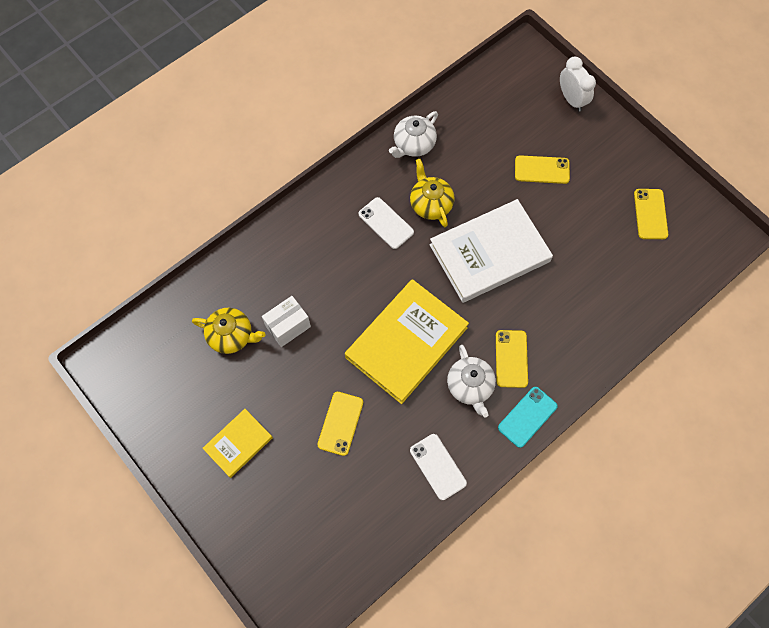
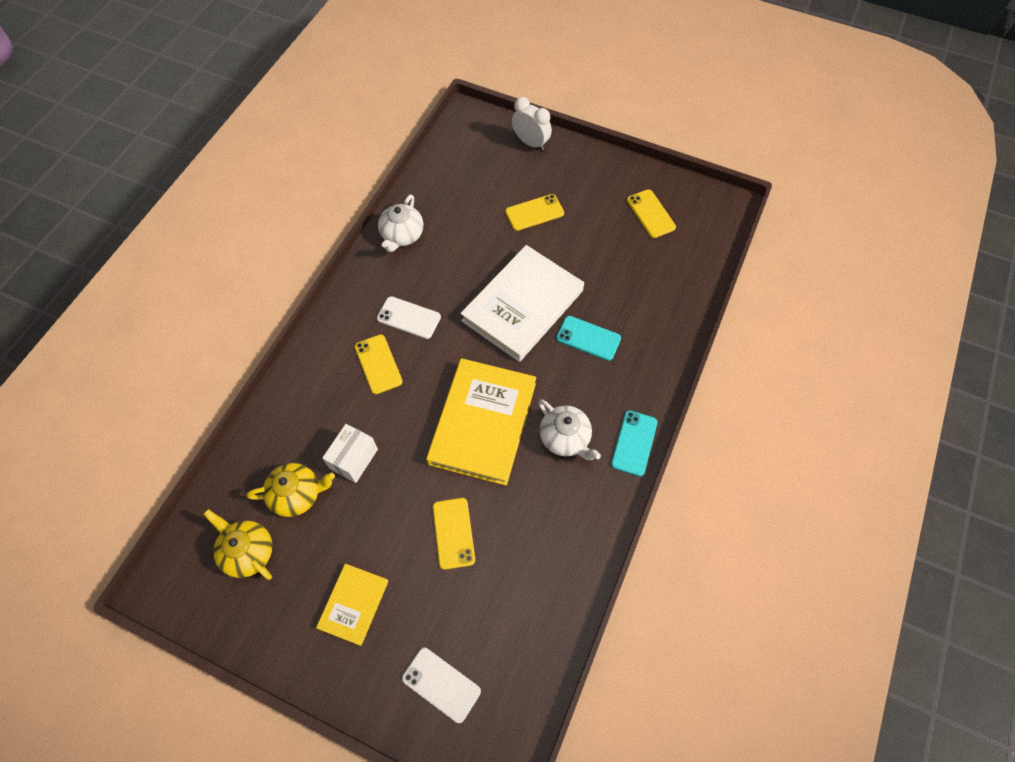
camera: 25 degrees left, 5 degrees down
(430, 204) = (444, 283): yellow teapot -> yellow teapot (248, 551)
(438, 466) = (572, 531): white phone -> white phone (441, 684)
(511, 359) = (591, 394): yellow phone -> yellow phone (378, 364)
(533, 307) = (588, 338): none -> turquoise phone

